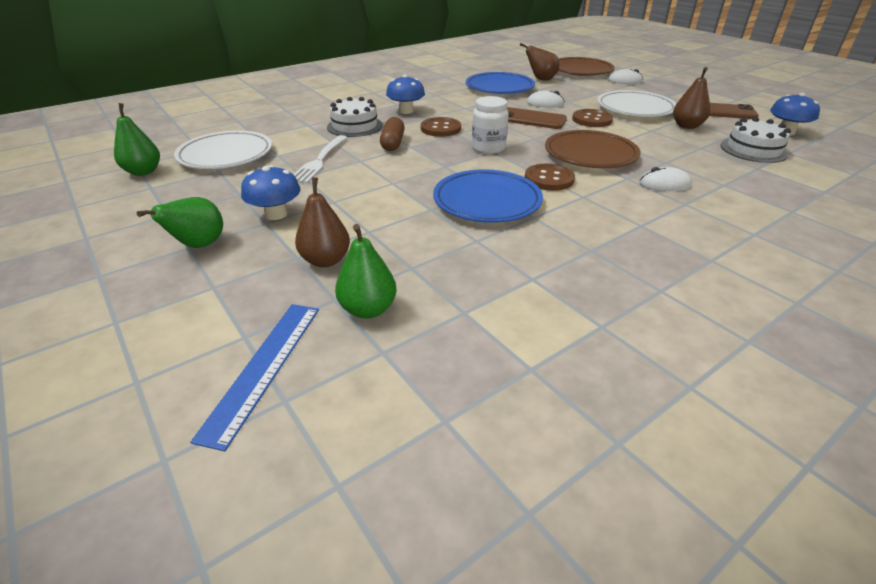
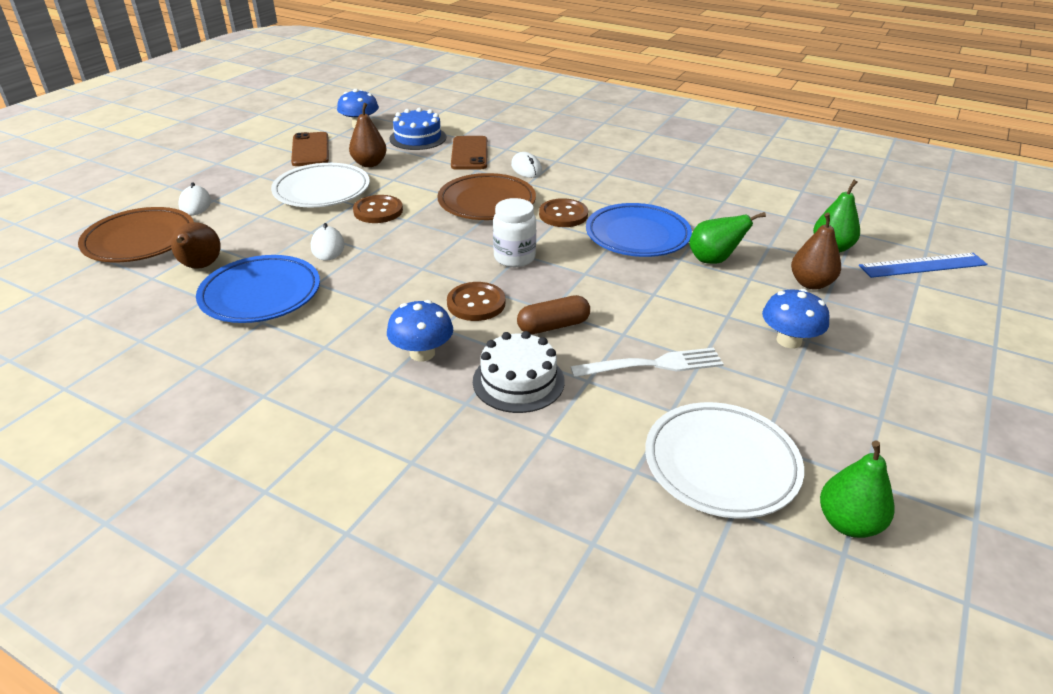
camera: 115 degrees left, 0 degrees up
(199, 245) = (885, 361): green pear -> green pear (713, 260)
(531, 119) = (398, 247): brown phone -> brown phone (470, 153)
(753, 150) = (418, 138): white cake -> blue cake

